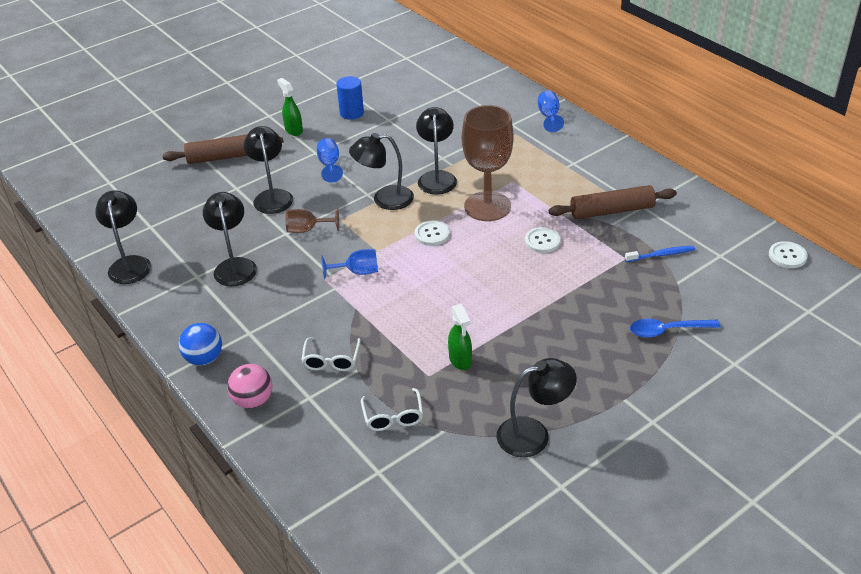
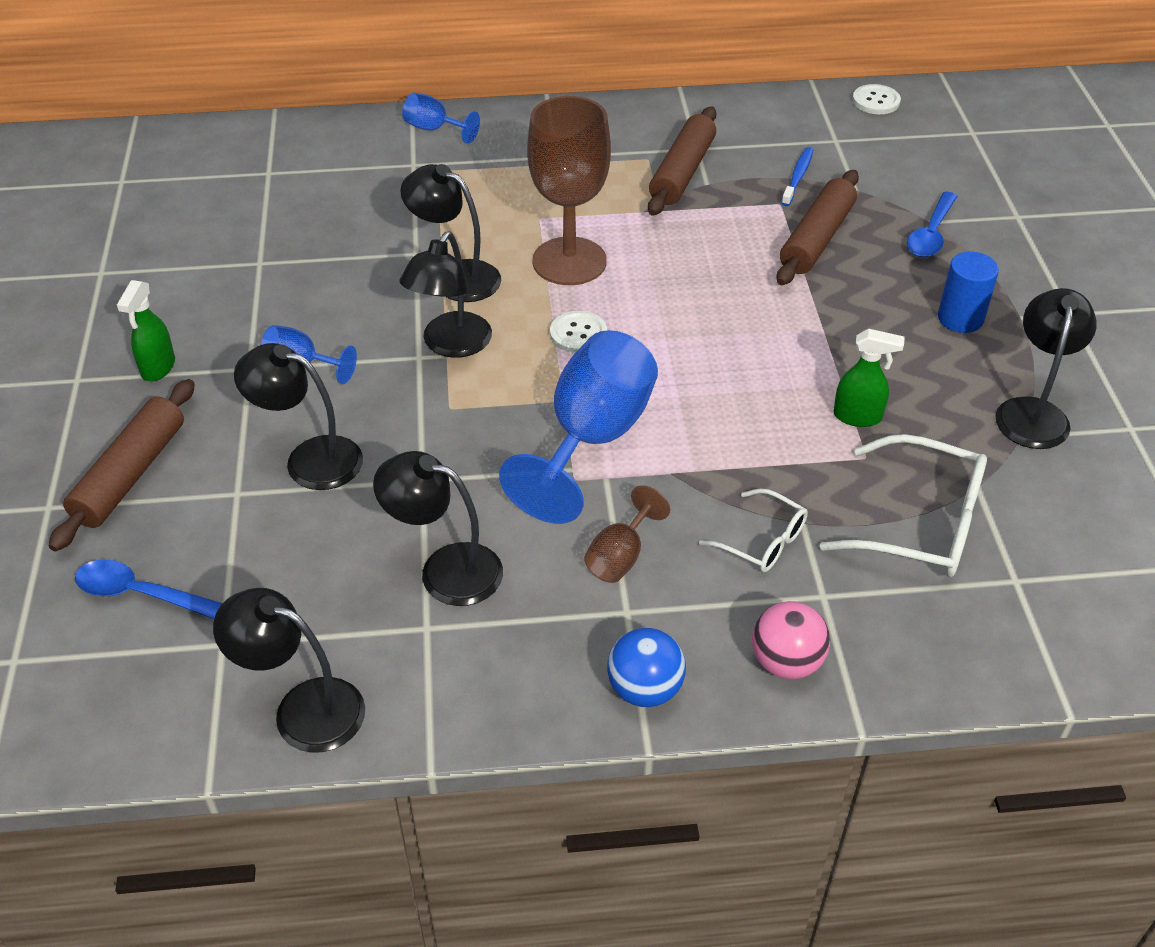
camera: 60 degrees left, 5 degrees up
(162, 193) = (140, 594): none -> blue spoon
(293, 130) = (158, 368): green spray bottle -> green spray bottle turned 75 degrees counterclockwise
(307, 230) = (439, 452): brown goblet -> brown goblet (620, 556)
(351, 113) = (193, 290): blue cylinder -> blue cylinder (960, 318)
(357, 272) = (592, 439): blue goblet -> blue goblet, size x2.08
(393, 417) = (921, 524): white glasses -> white glasses, size x1.75
(542, 241) = (687, 249): white button -> none
(607, 285) = (816, 239): none -> brown rolling pin

